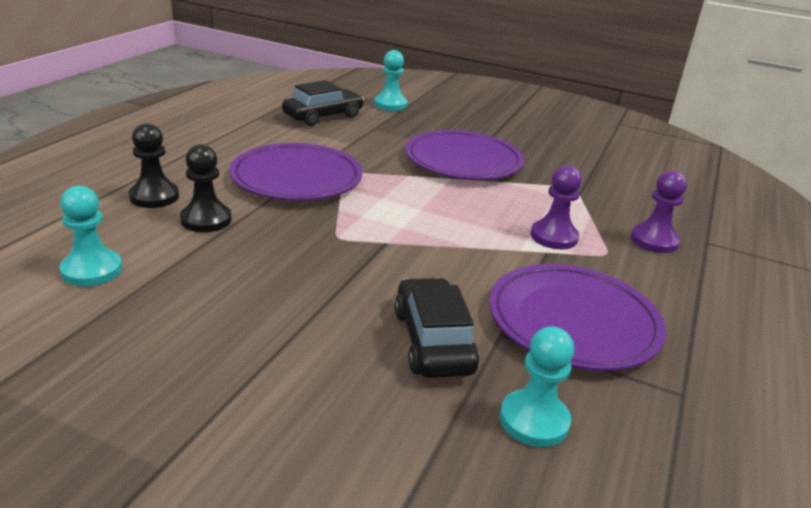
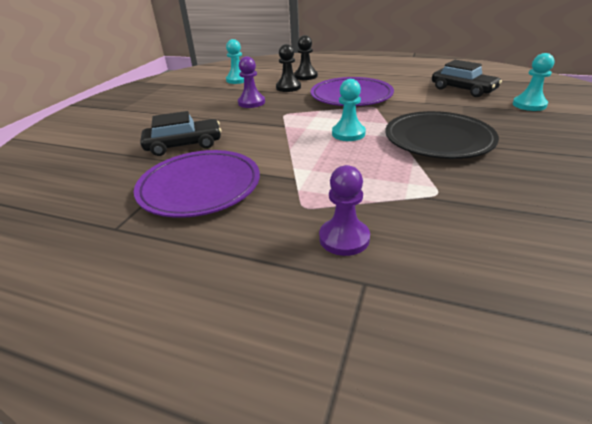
camera: 90 degrees right, 5 degrees up
(463, 161) = (438, 140): purple plate -> black plate
(534, 420) = (113, 174): turquoise pawn -> turquoise pawn (348, 133)
(554, 237) = (321, 181): purple pawn -> purple pawn (251, 102)

